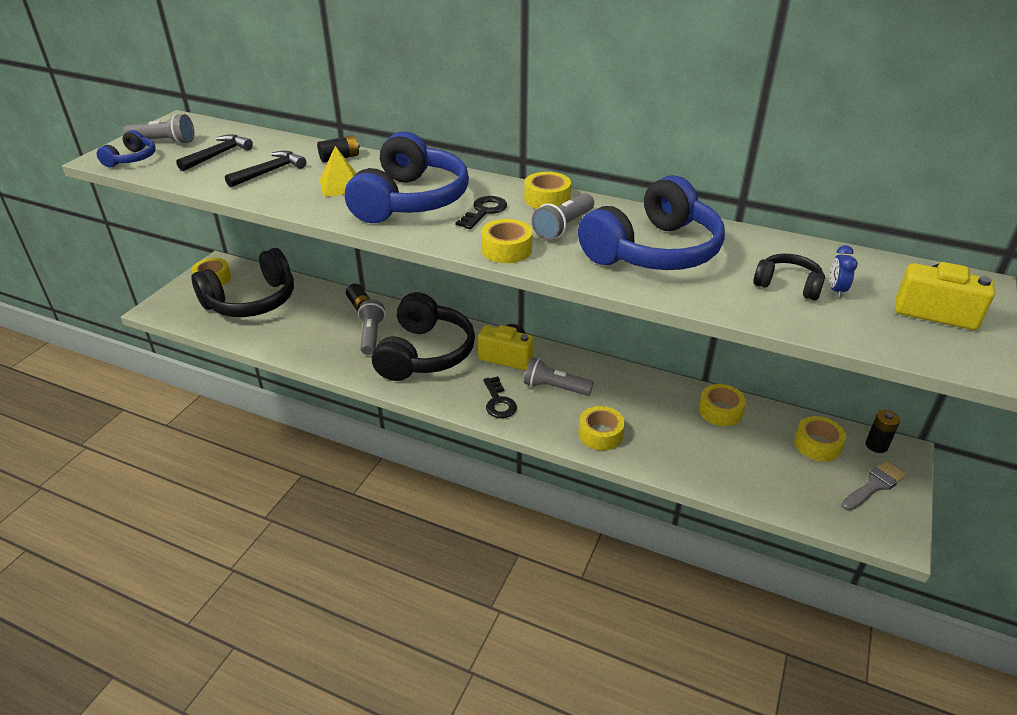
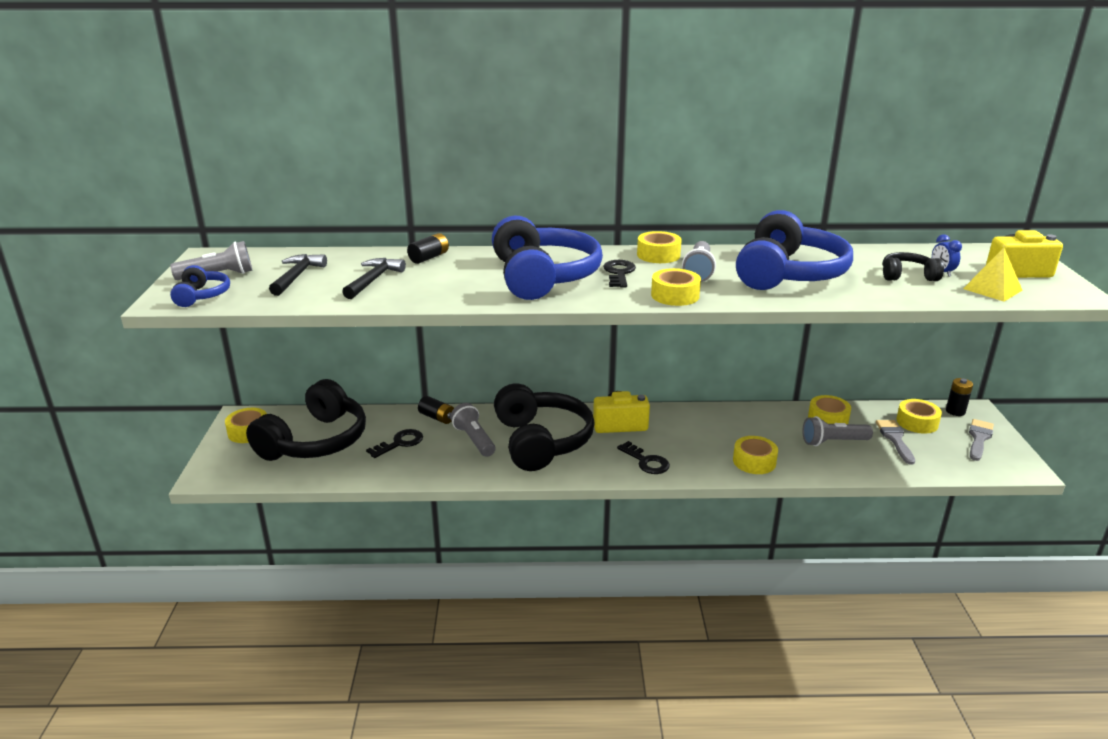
camera: 25 degrees left, 10 degrees down
(311, 321) = (400, 443): none -> black key
(341, 185) = (461, 278): yellow pyramid -> yellow pyramid (992, 289)
(554, 388) = (683, 437): grey flashlight -> grey flashlight (833, 442)
(773, 456) = (895, 439): none -> grey brush

